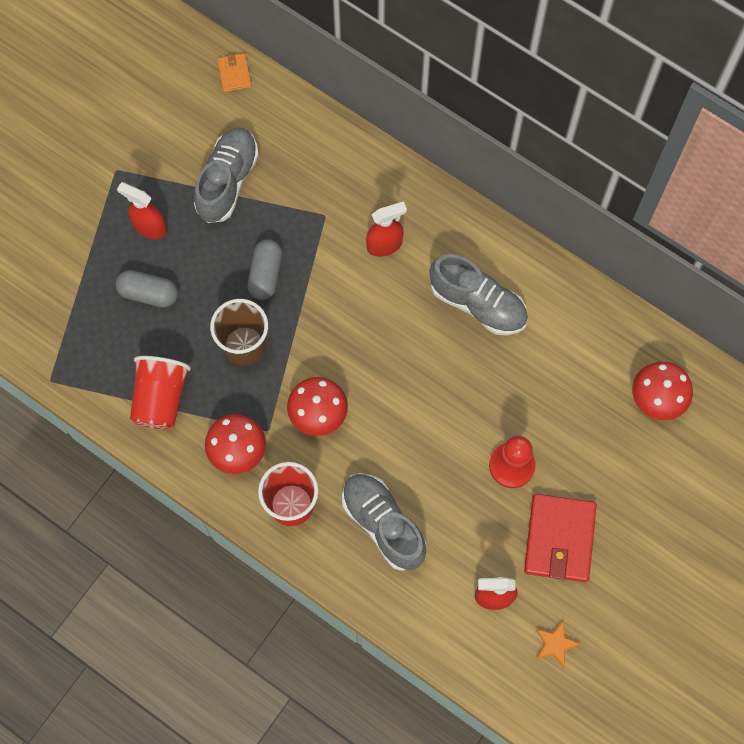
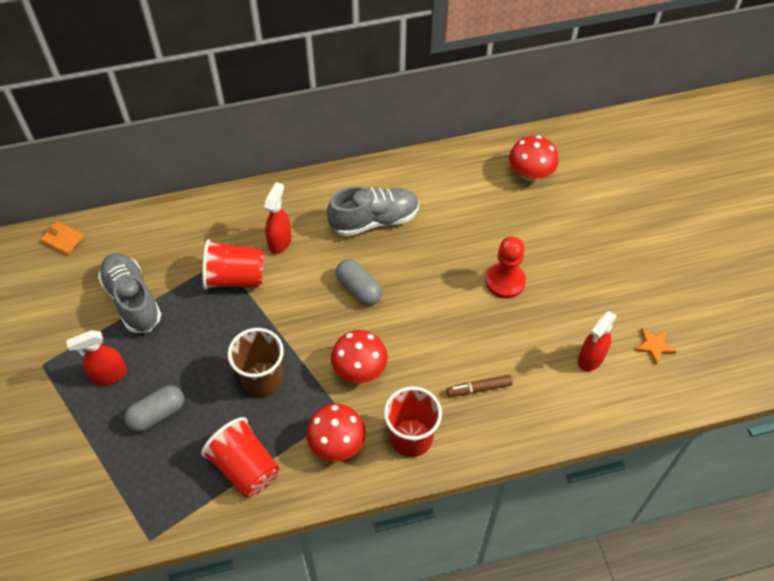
camera: 50 degrees left, 15 degrees down
(266, 274) = (225, 327): grey capsule -> grey capsule (359, 289)
(317, 241) = (235, 278): none -> red cup
(383, 524) = (479, 388): grey shoe -> brown marker
(559, 539) = (580, 291): red wallet -> none

